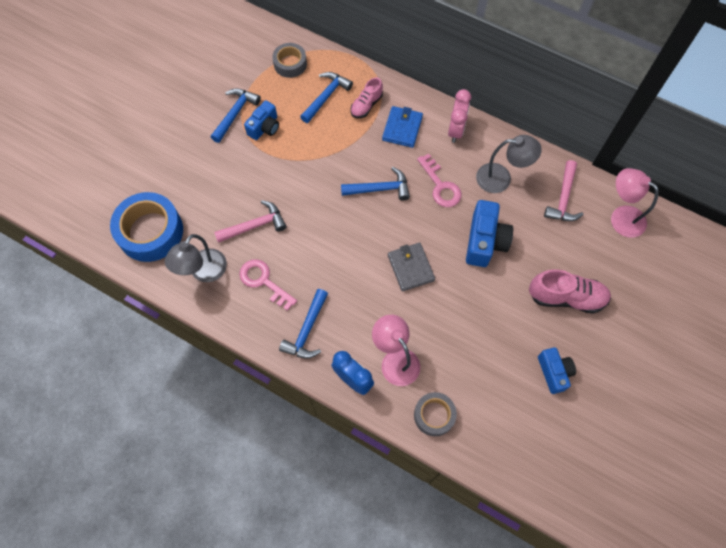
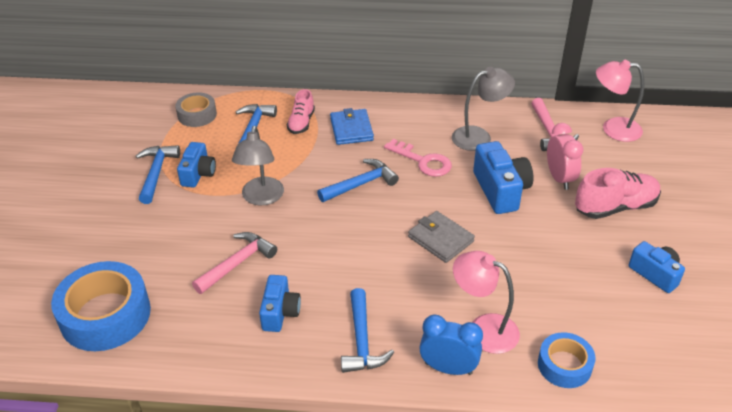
camera: 25 degrees left, 25 degrees down
(203, 272) = (198, 331): grey lamp -> grey lamp (261, 198)
(264, 281) = (280, 312): pink key -> blue camera
(434, 415) = (564, 365): grey tape -> blue tape
(456, 130) = (407, 114): pink clock -> pink clock (559, 178)

